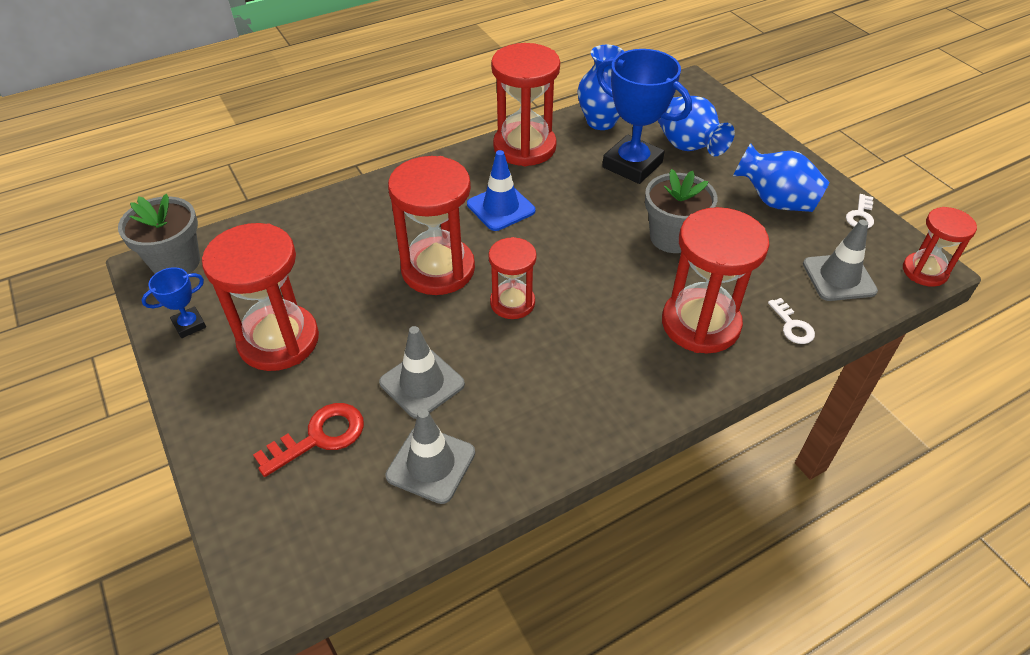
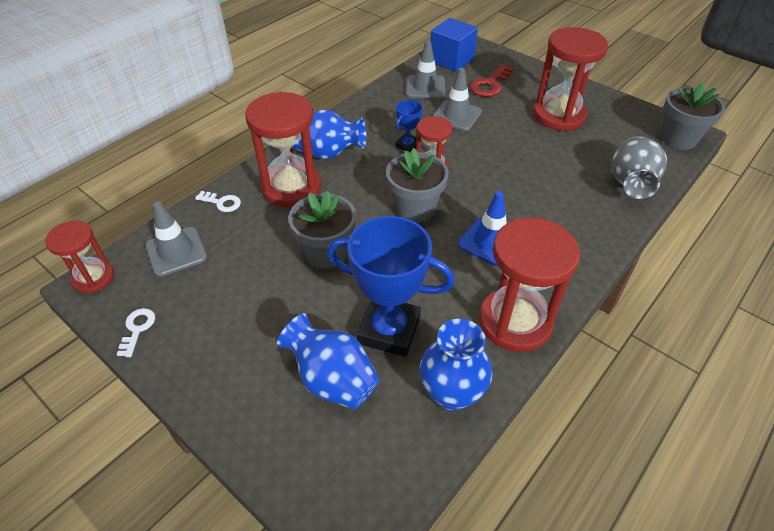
camera: 160 degrees right, 0 degrees up
(189, 325) = (619, 110): blue trophy -> blue trophy (407, 145)
(302, 226) = (630, 184): none -> grey vase
(334, 531) = (451, 60): none -> blue cube
(438, 269) = (500, 178): red hourglass -> none
(558, 259) = (415, 208): none -> grey flower pot
(775, 201) = (228, 322): blue vase -> blue vase (328, 154)
(792, 325) = (222, 202): white key -> white key turned 150 degrees clockwise

